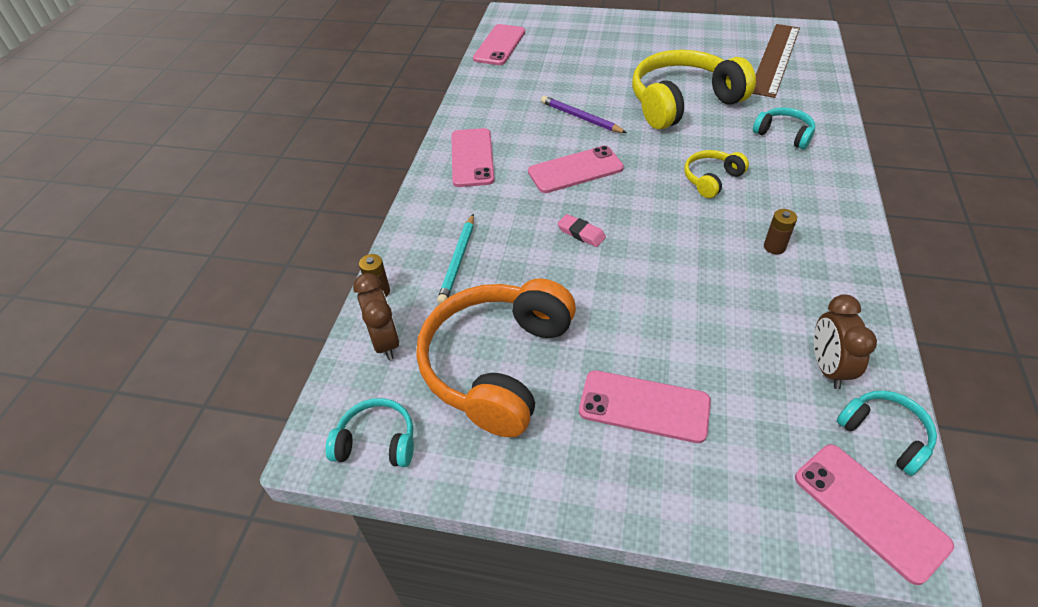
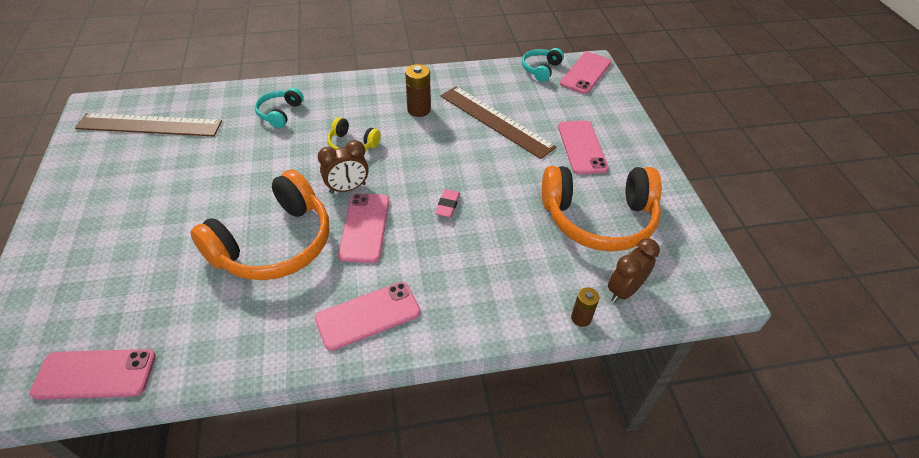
camera: 115 degrees left, 0 degrees up
(377, 442) = (697, 260): turquoise headphones -> none
(458, 261) = (517, 275): turquoise pencil -> none
(575, 170) = (365, 227): pink phone -> pink phone turned 45 degrees clockwise
(580, 117) = (274, 243): purple pencil -> orange headphones
(683, 102) = (236, 174): yellow headphones -> none
(733, 321) = (496, 121): none -> brown ruler
(774, 247) = (419, 110): brown battery -> brown battery, size x1.57
(827, 367) = (509, 86): brown clock -> brown clock (347, 188)

